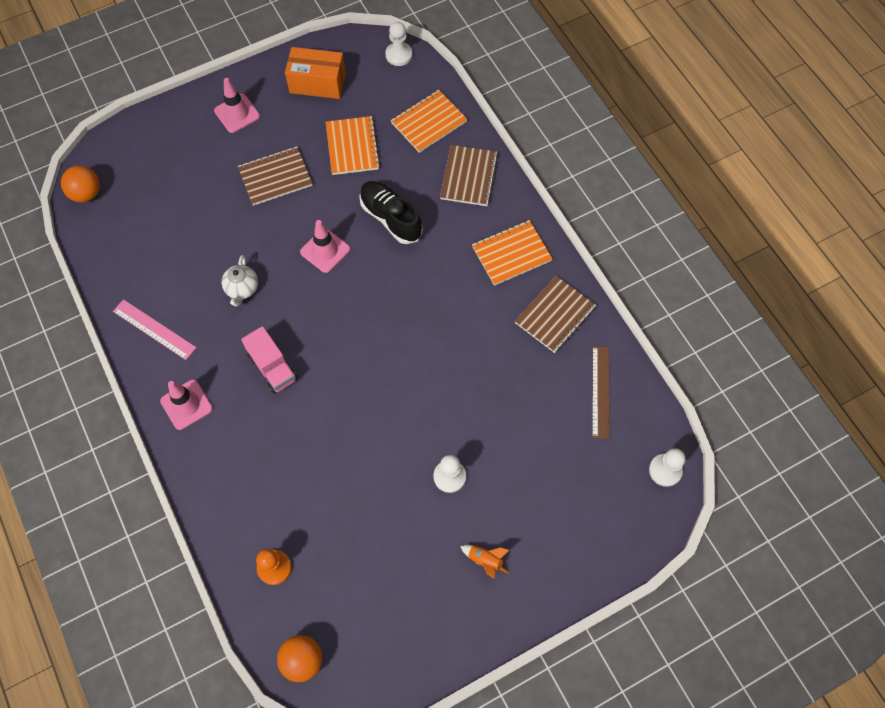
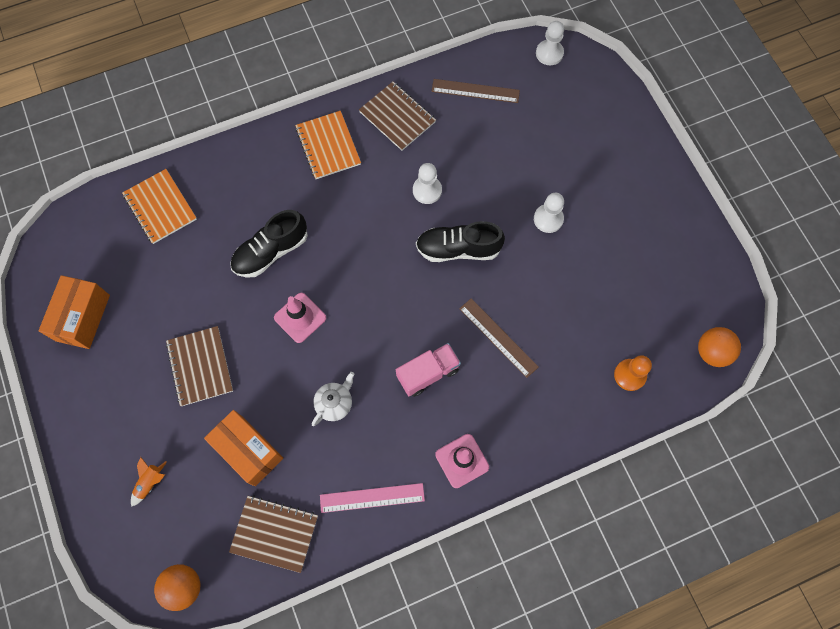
camera: 85 degrees left, 5 degrees up
(154, 329) = (372, 497): pink ruler -> pink ruler turned 45 degrees clockwise
(199, 225) = (248, 450): none -> orange box
(237, 113) = (105, 408): pink traffic cone -> none
(242, 289) = (335, 403): white teapot -> white teapot turned 60 degrees counterclockwise
(312, 431) = (498, 337): none -> brown ruler
(352, 147) = (176, 285): orange notebook -> none
(399, 55) = (64, 231): white pawn -> white pawn (427, 190)
(407, 386) = (458, 249): none -> black shoe
(469, 177) = (234, 175): brown notebook -> brown notebook (274, 533)
(485, 560) = (624, 197): orange rocket -> orange rocket (150, 482)

